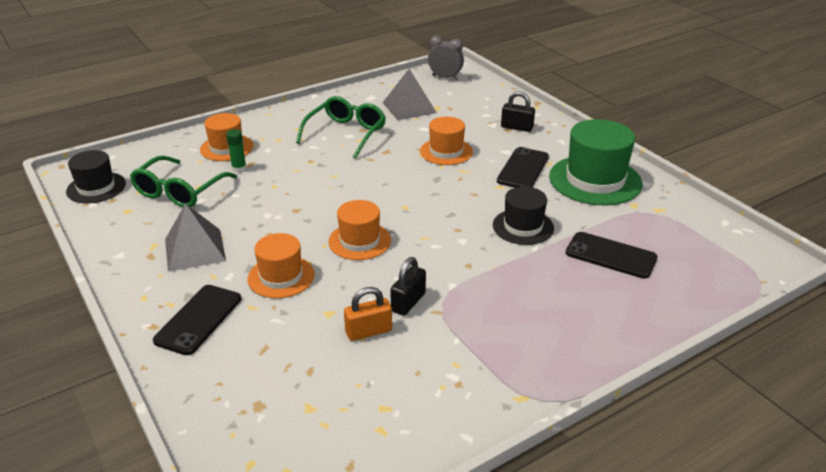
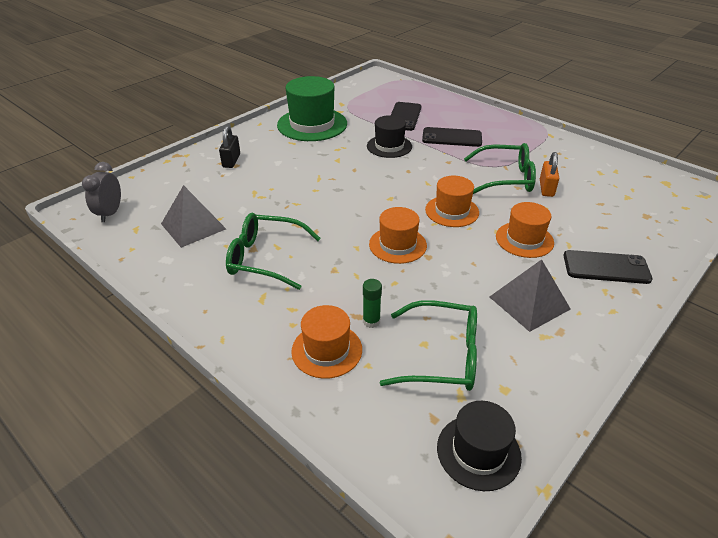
camera: 105 degrees left, 5 degrees up
(368, 331) = (546, 188): orange padlock -> orange padlock turned 45 degrees clockwise
(408, 302) = (505, 178): black padlock -> green glasses
(446, 151) = (287, 190): orange hat -> orange hat (397, 245)
(523, 169) = (306, 152): black phone -> black phone (452, 137)

